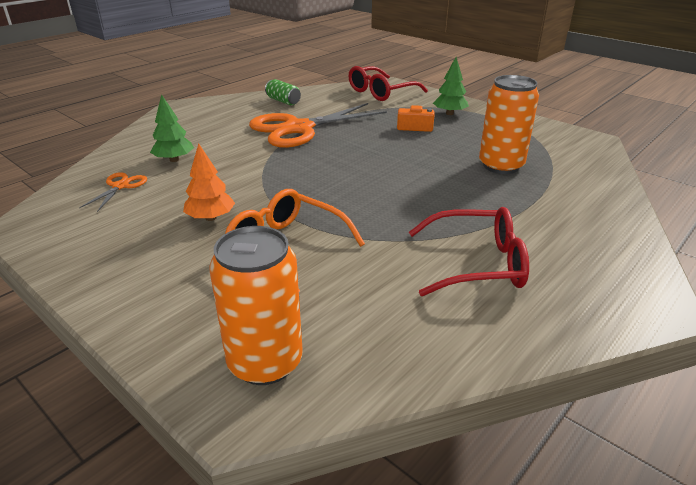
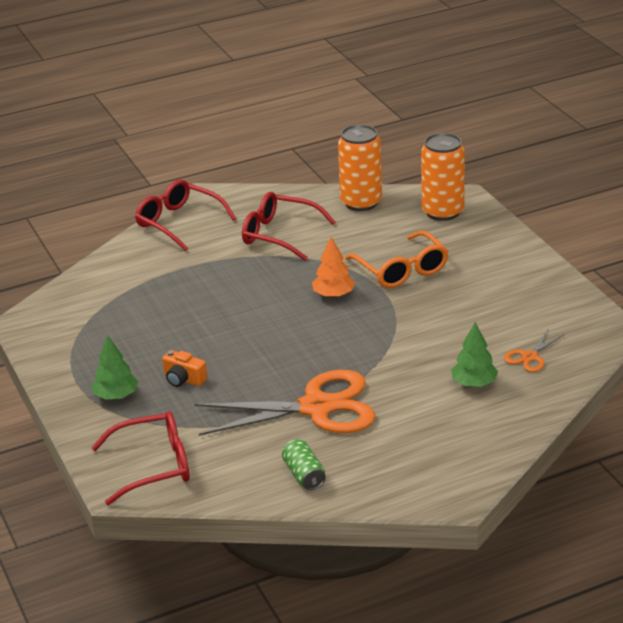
camera: 155 degrees left, 0 degrees up
(210, 218) = (451, 305): orange tree -> orange tree (333, 295)
(501, 165) = (159, 308): orange can -> orange can (361, 202)
(620, 254) = (179, 222): none -> red glasses

